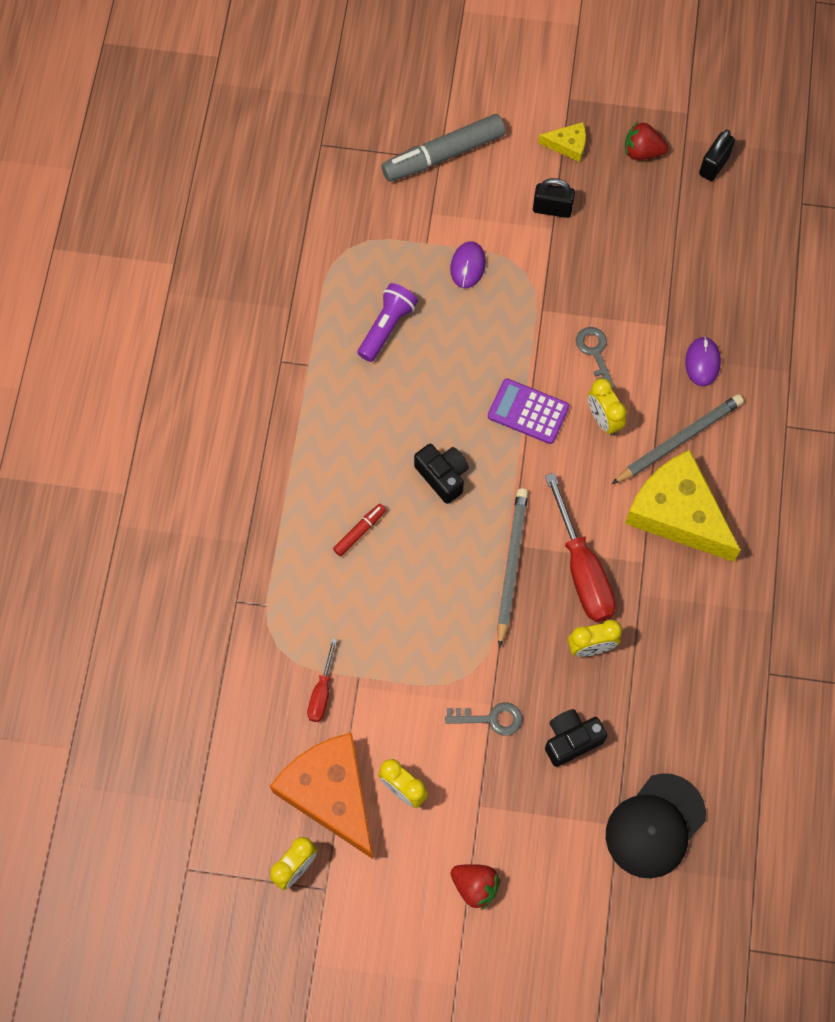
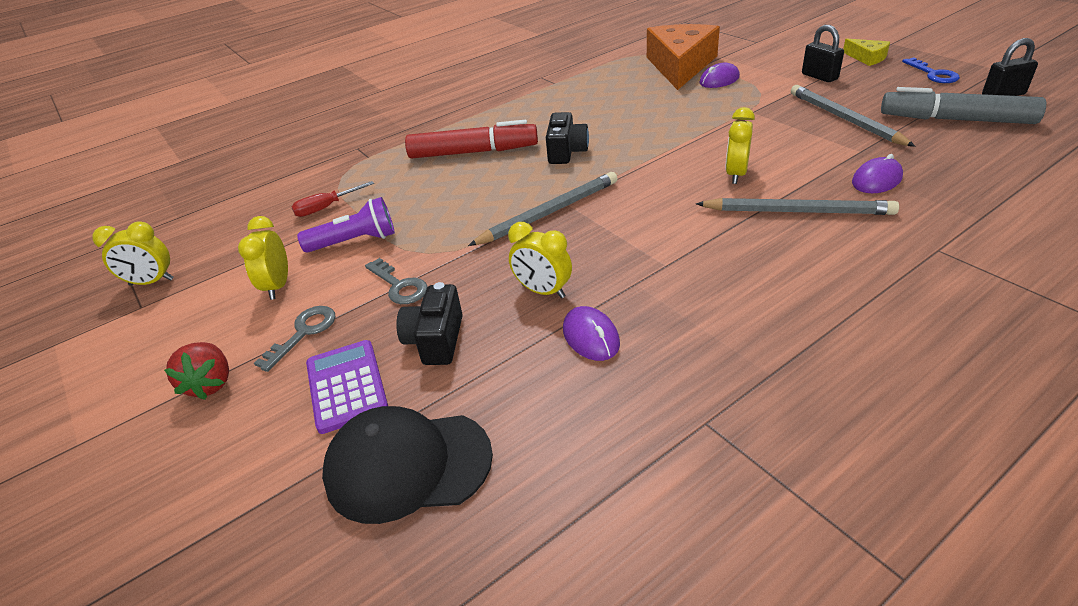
camera: 50 degrees right, 30 degrees down
(330, 794) = (239, 258): orange cheese -> orange cheese (680, 66)
(359, 531) = (473, 152): red marker -> red marker, size x2.11
(387, 327) = (626, 85): purple flashlight -> purple flashlight (355, 241)
(443, 155) = (762, 41): grey marker -> grey marker (956, 119)
(528, 412) = (675, 148): purple calculator -> purple calculator (346, 386)
(571, 740) = (436, 340): black camera -> black camera turned 105 degrees counterclockwise
(582, 569) = (603, 242): red screwdriver -> none
(595, 353) = (772, 142): grey key -> grey key (304, 333)
(624, 279) = (845, 119): none -> grey pencil
(642, 152) = (933, 74): red strawberry -> blue key
(658, 662) = (591, 337): none -> purple mouse
(677, 513) = (741, 252): yellow cheese -> none

